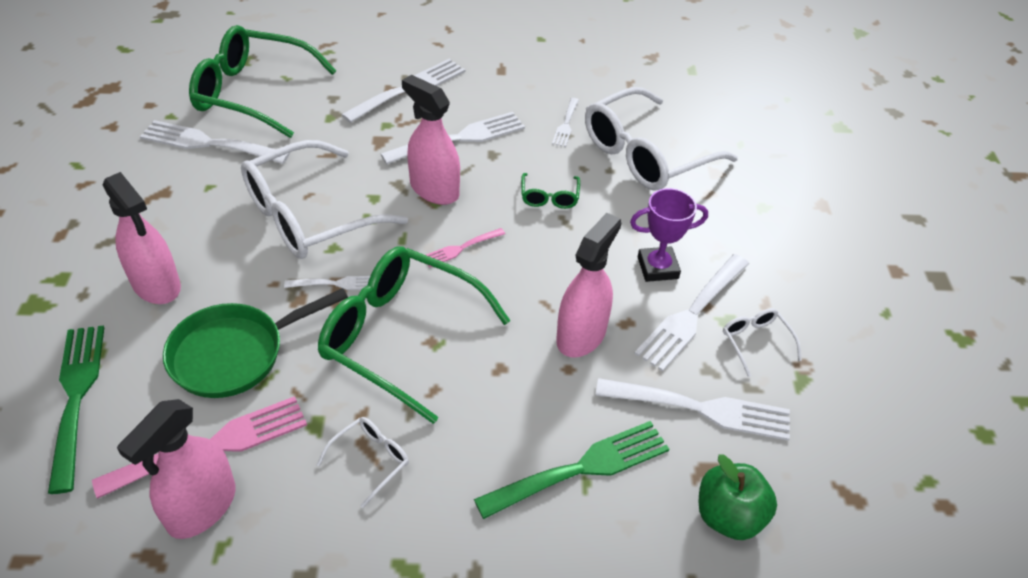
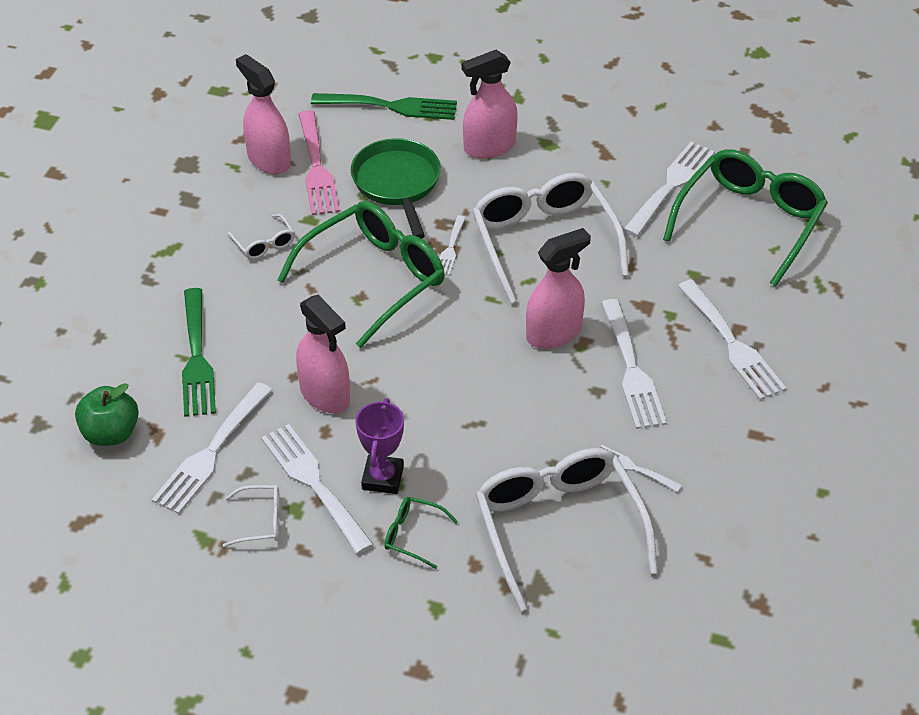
camera: 110 degrees right, 0 degrees up
(461, 248) = (464, 336): pink fork -> none
(549, 197) = (514, 420): green glasses -> green glasses (413, 535)

